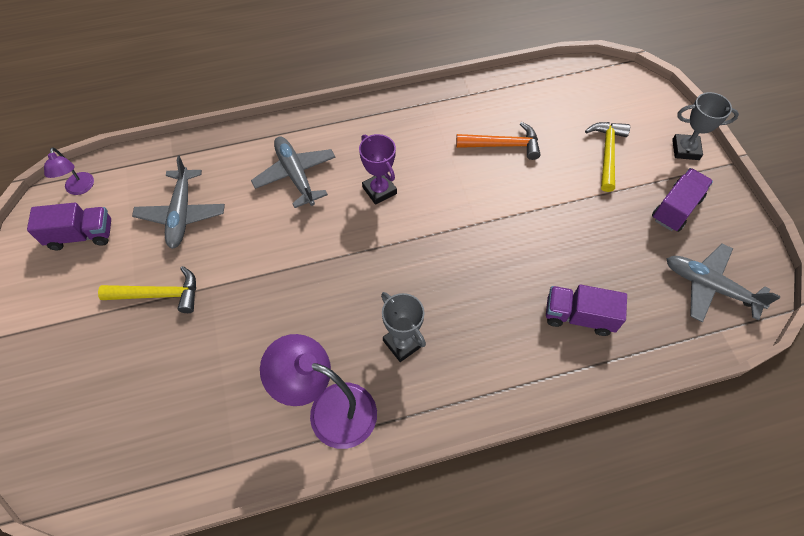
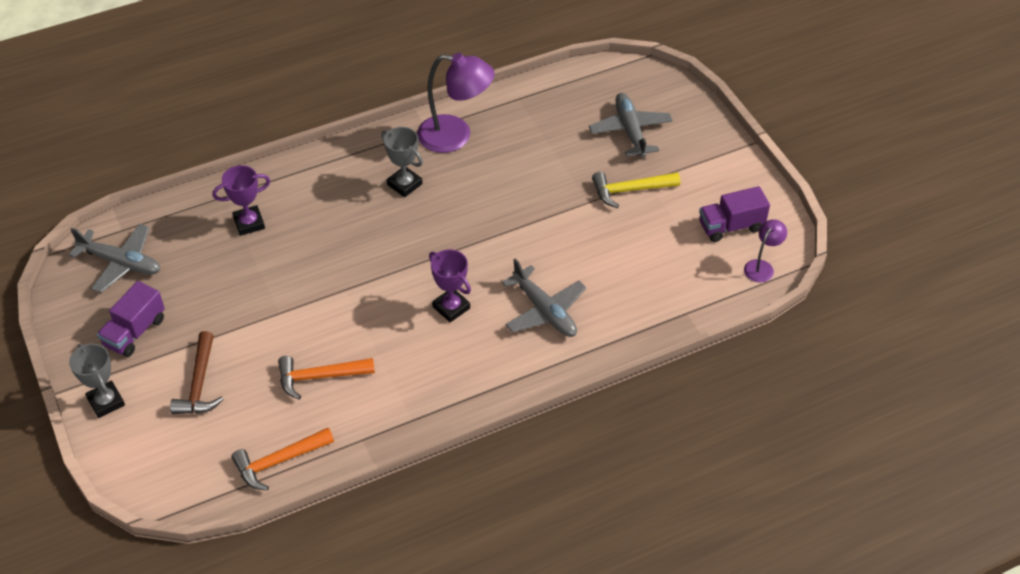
camera: 170 degrees right, 10 degrees down
(79, 189) = (762, 266): purple lamp -> purple lamp turned 60 degrees clockwise
(181, 214) = (645, 257): grey plane -> grey plane (630, 130)
(535, 87) = (279, 461): none -> orange hammer
(578, 316) = (249, 223): purple truck -> purple trophy
(607, 153) = (199, 384): yellow hammer -> brown hammer
(685, 149) = (106, 402): grey trophy -> grey trophy turned 60 degrees clockwise

